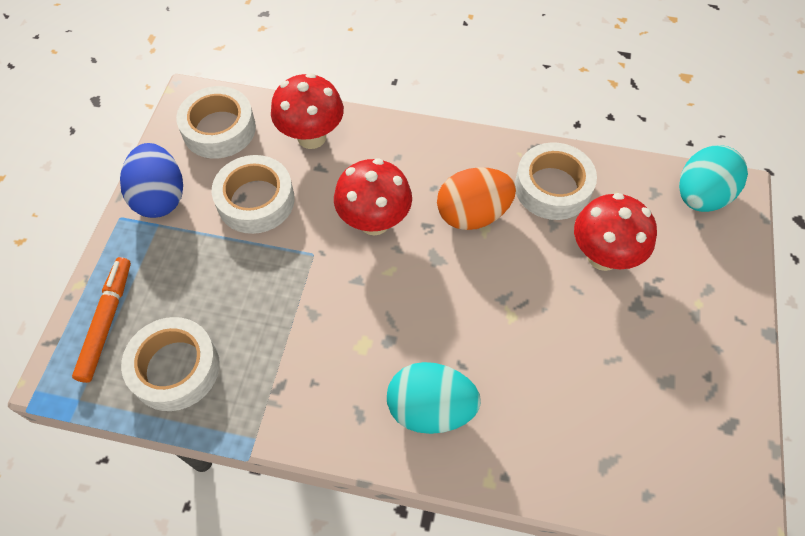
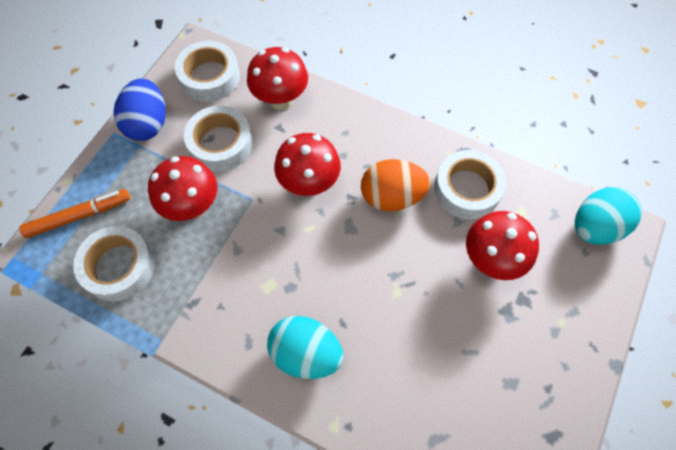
camera: 15 degrees right, 5 degrees up
(106, 322) = (79, 216): orange marker -> orange marker turned 45 degrees clockwise
(244, 278) = (192, 206): none -> red mushroom

